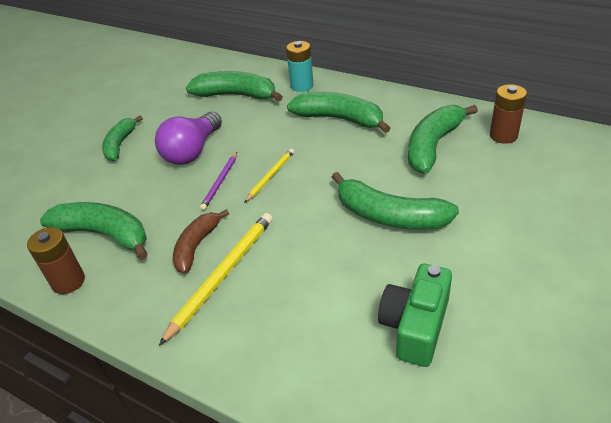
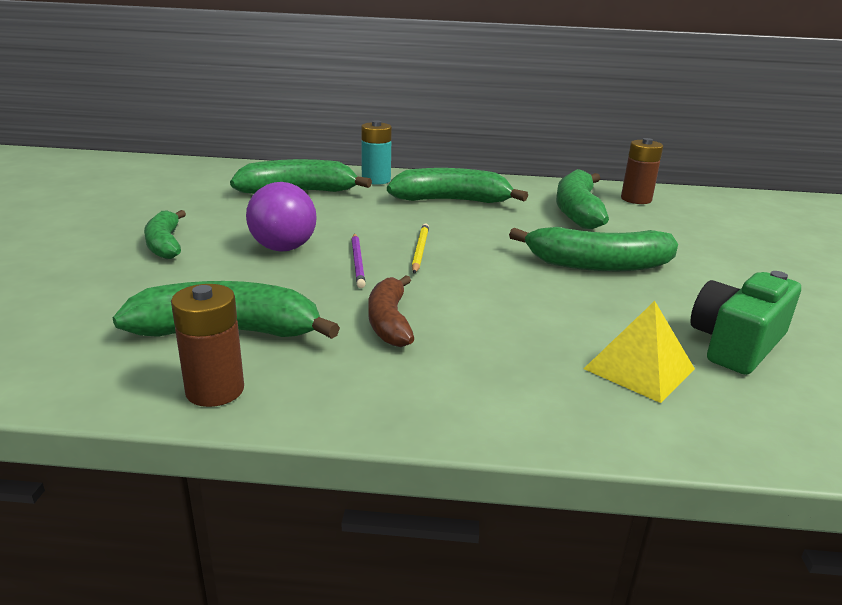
camera: 30 degrees left, 15 degrees down
(222, 275) = (457, 342): yellow pencil -> none
(319, 330) = (639, 368): none -> yellow pyramid
(415, 326) = (736, 344): green camera -> green camera turned 45 degrees clockwise

